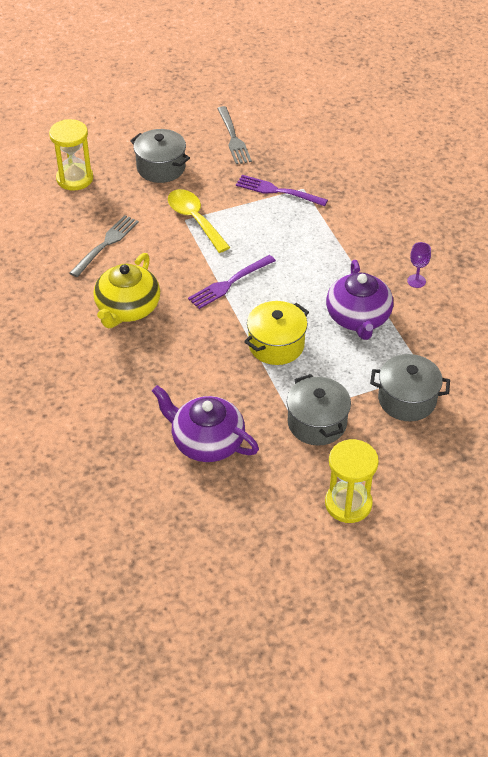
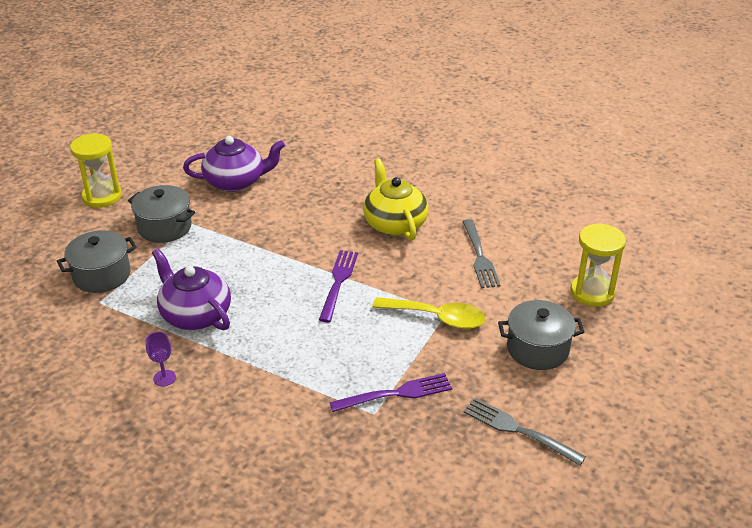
camera: 140 degrees right, 10 degrees down
(276, 345) = (247, 259): yellow pot -> none

